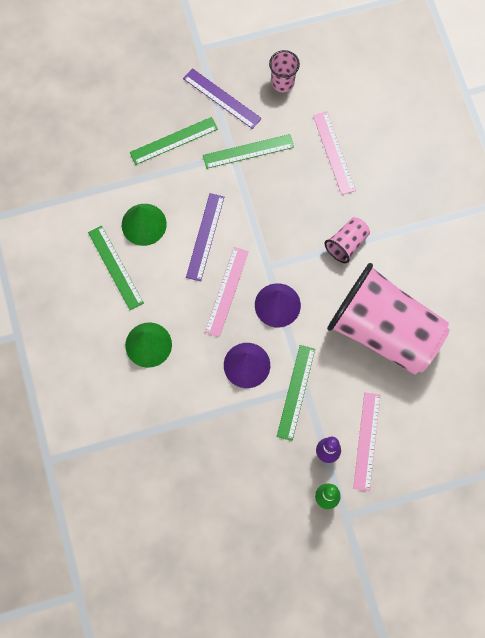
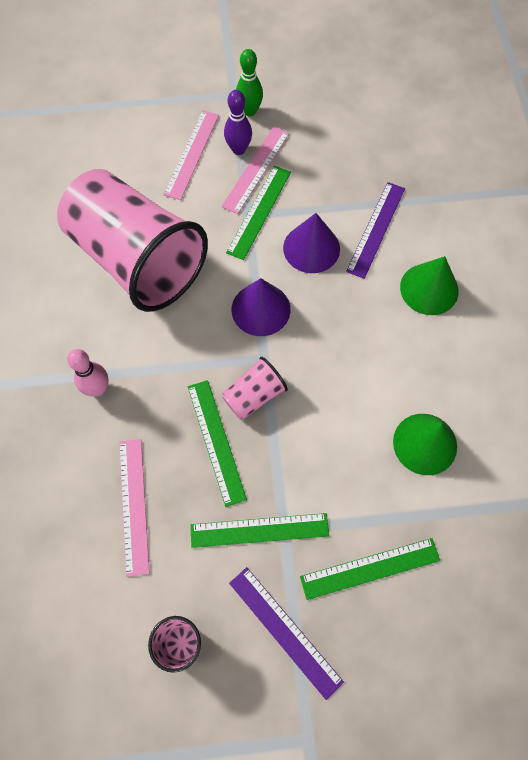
camera: 170 degrees left, 5 degrees down
(115, 267) = (467, 390): green ruler -> green ruler (216, 441)
(205, 237) = (341, 412): purple ruler -> purple ruler (376, 229)
(226, 291) = (322, 336): pink ruler -> pink ruler (256, 169)
(347, 244) = (153, 370): pink cup -> pink cup (254, 395)
(382, 224) = (97, 389): none -> pink bowling pin

